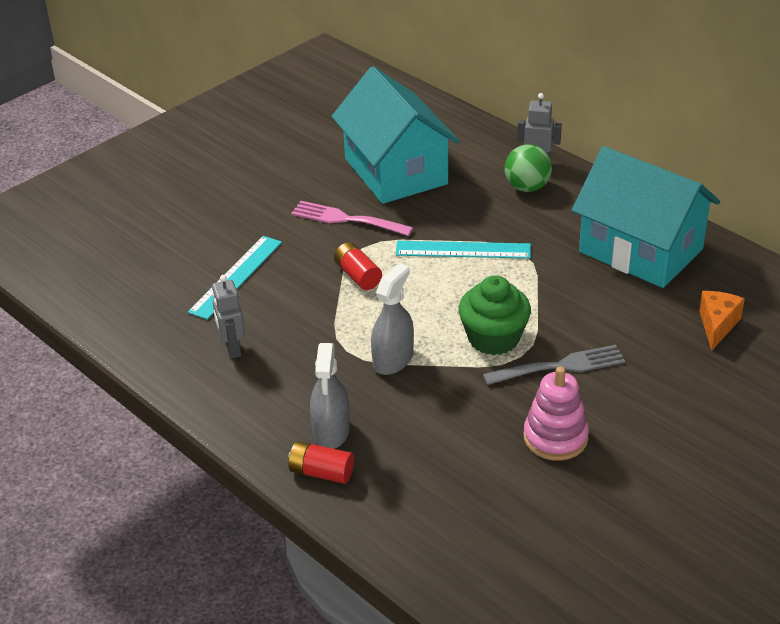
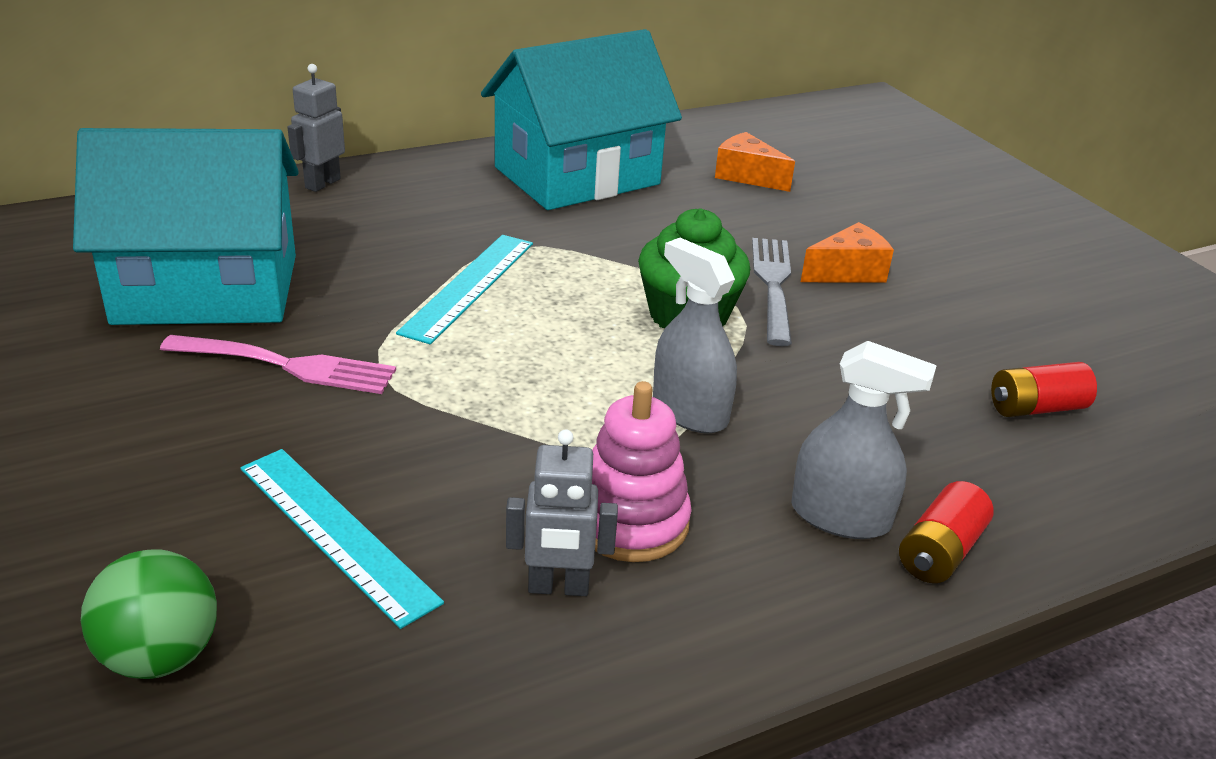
camera: 75 degrees left, 5 degrees down
(347, 219) = (287, 365): pink fork -> pink fork turned 120 degrees counterclockwise
(358, 276) = (453, 392): red battery -> red battery (1036, 408)
(527, 187) = (371, 205): green ball -> green ball (160, 656)
(555, 438) = (912, 325): pink stacking toy -> pink stacking toy (631, 522)
(606, 398) = (847, 272): none -> orange cheese

